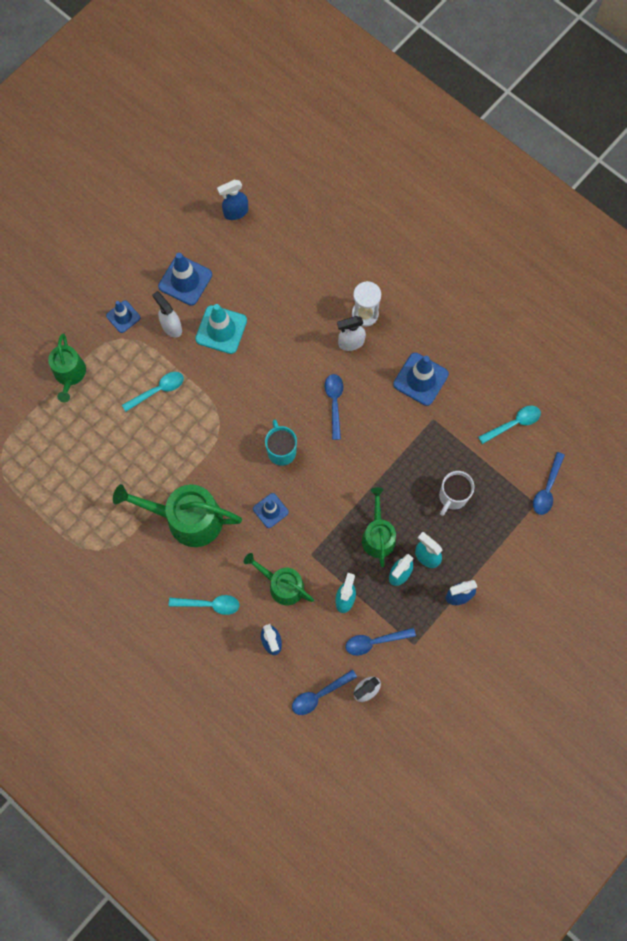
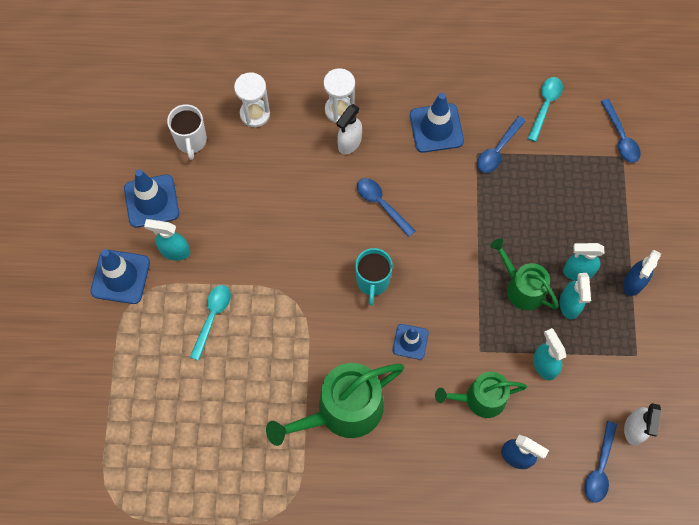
camera: 40 degrees left, 5 degrees down
(70, 374) = (114, 368): green watering can -> none
(123, 317) = (120, 277): blue traffic cone -> blue traffic cone, size x1.63
(171, 326) = (174, 251): white spray bottle -> turquoise spray bottle
(209, 604) = (432, 471): turquoise spoon -> none
(221, 330) = (223, 219): turquoise traffic cone -> none
(235, 212) = (146, 108): blue spray bottle -> none
(281, 451) = (372, 282): turquoise mug -> turquoise mug turned 120 degrees counterclockwise
(304, 272) = (255, 114): none -> white hourglass
(375, 641) = (602, 380): blue spoon -> blue spoon (498, 150)
(452, 497) = (552, 204): white mug -> white mug (191, 141)

